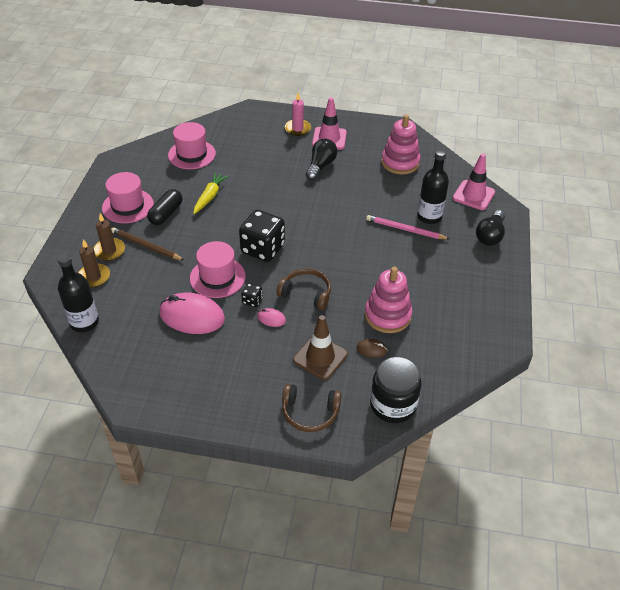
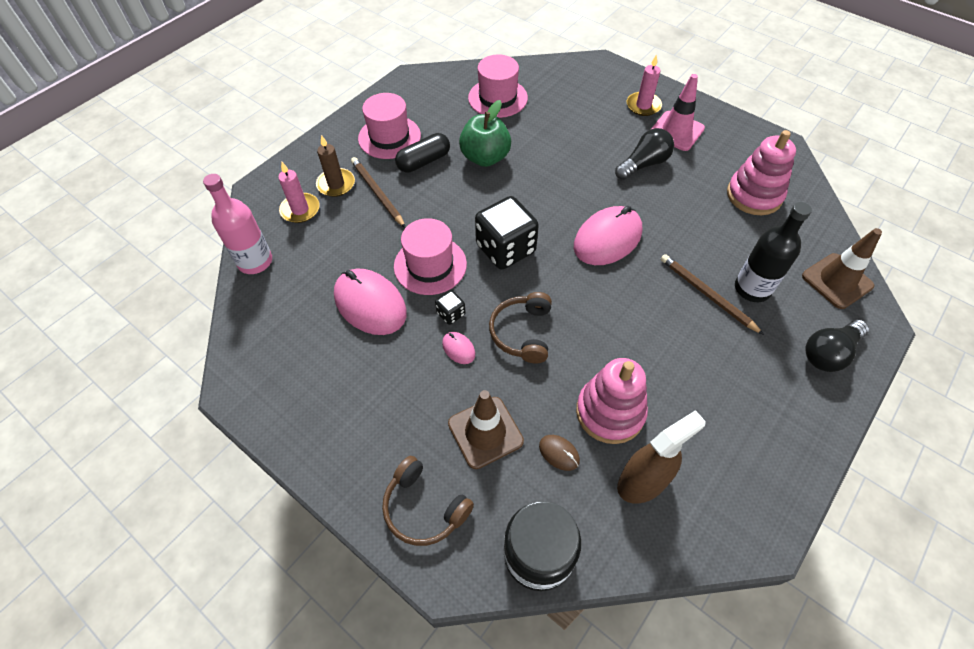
camera: 30 degrees right, 10 degrees up
(84, 322) = (255, 261): black bottle -> pink bottle
(94, 277) = (300, 210): brown candle -> pink candle
(209, 197) = (485, 157): yellow carrot -> green apple
(306, 293) = (522, 332): brown headphones -> brown headphones turned 135 degrees counterclockwise
(325, 219) = (607, 239): none -> pink mouse
(405, 229) = (707, 294): pink pencil -> brown pencil
(428, 343) = (642, 481): none -> brown spray bottle
(473, 195) = (837, 281): pink traffic cone -> brown traffic cone

